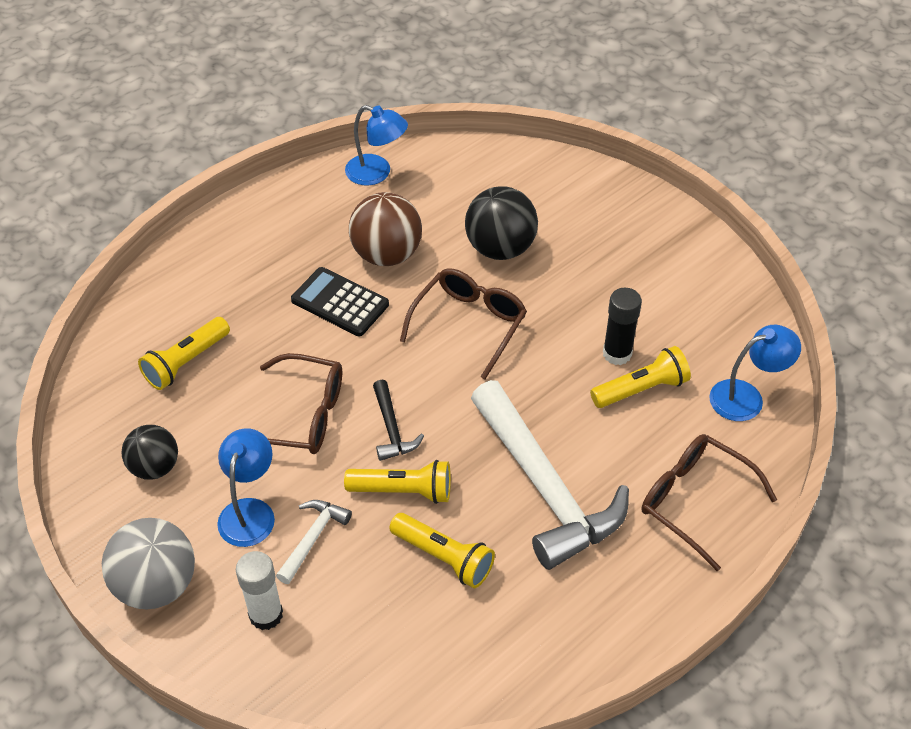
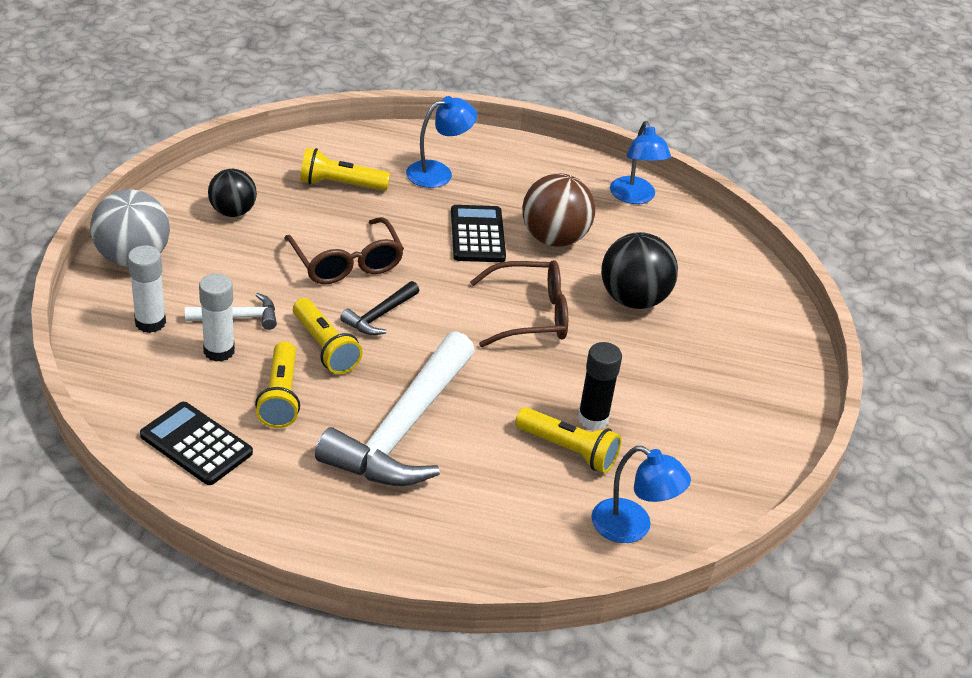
camera: 50 degrees right, 10 degrees down
(250, 511) = (234, 275): blue lamp -> blue lamp (438, 172)
(348, 576) = (219, 351): none -> white glue stick
(461, 654) = (196, 444): none -> black calculator
(695, 501) = (476, 534): brown glasses -> none

